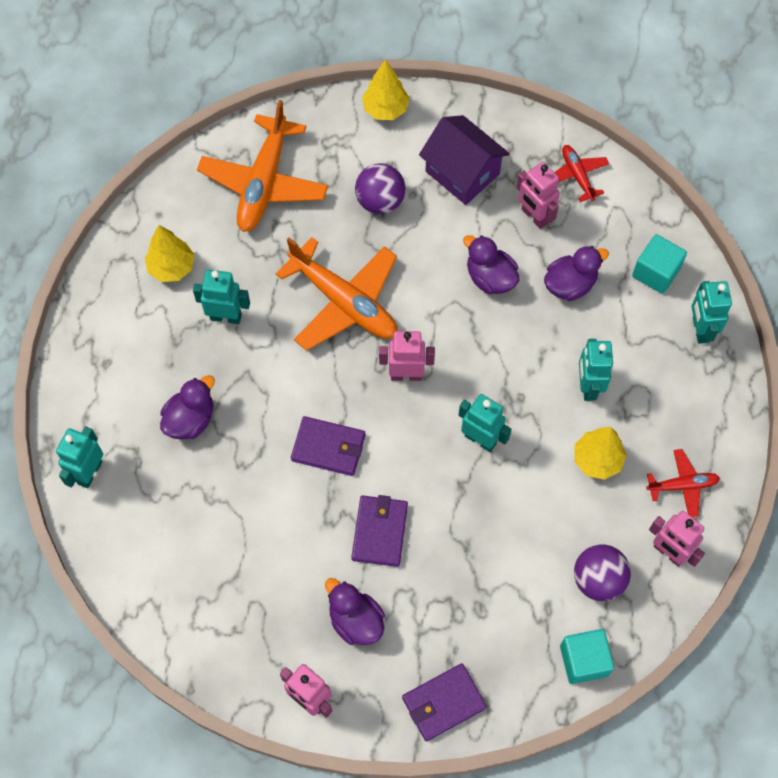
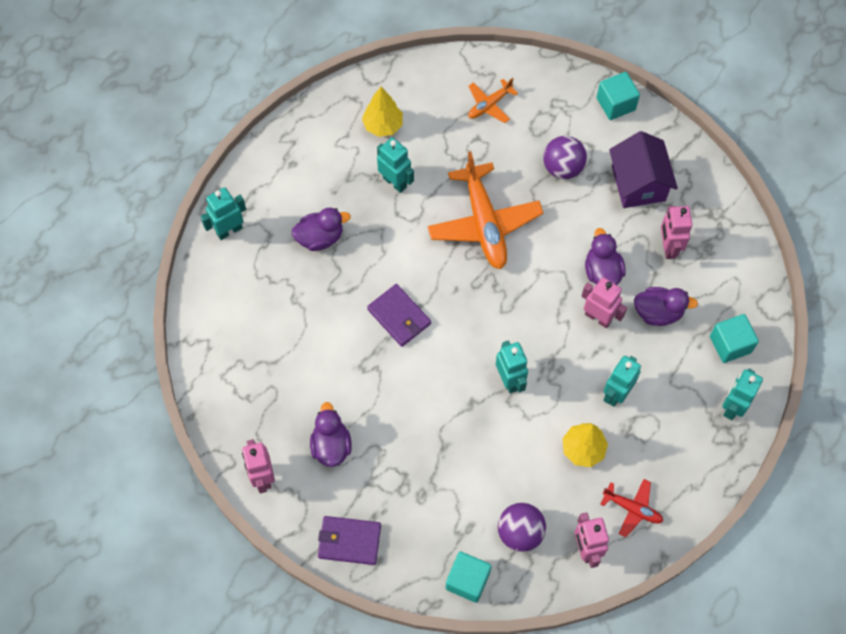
camera: 35 degrees right, 0 degrees up
(264, 183) = (489, 105): orange plane -> orange plane, size x0.50
(379, 532) = (391, 397): purple wallet -> none
(385, 109) = (615, 104): yellow tree -> turquoise cube
(406, 375) = (490, 301): pink robot -> pink robot (598, 317)
(577, 175) = (724, 237): red plane -> none

